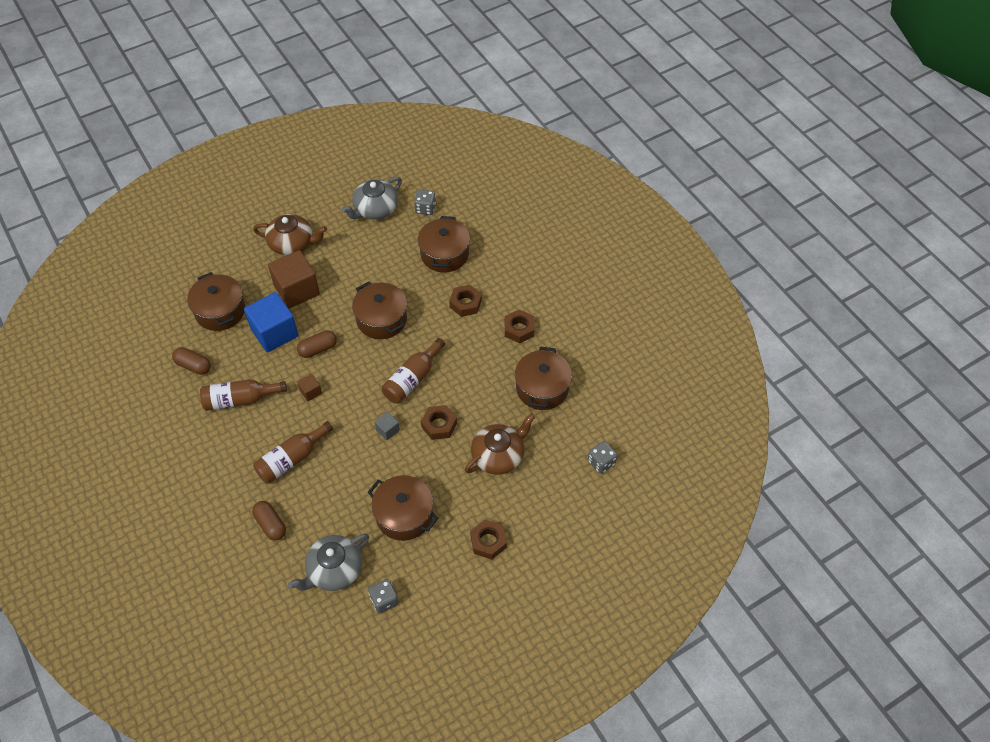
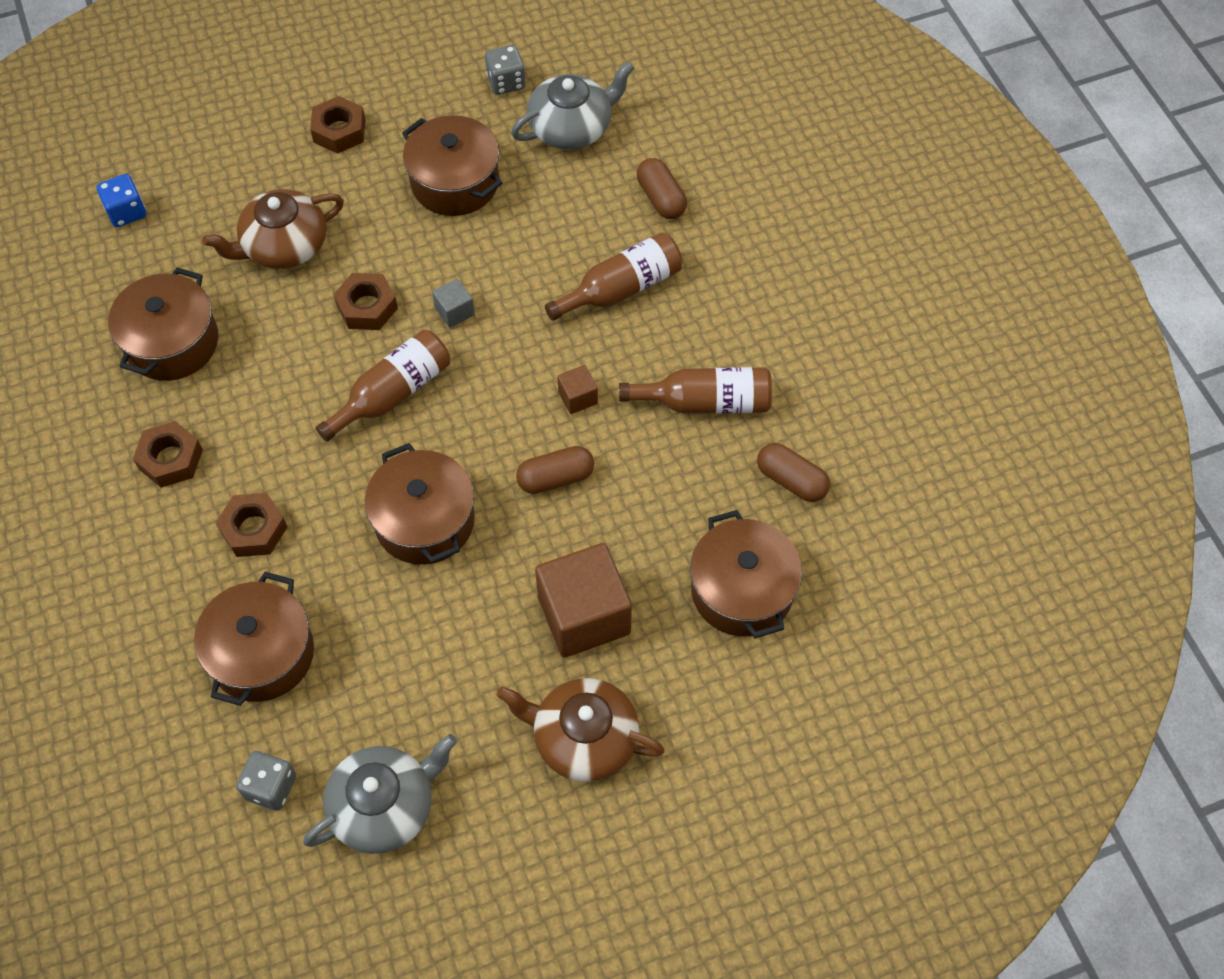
camera: 170 degrees left, 5 degrees up
(274, 332) = (635, 525): blue cube -> none
(601, 462) = (126, 212): grey dice -> blue dice

